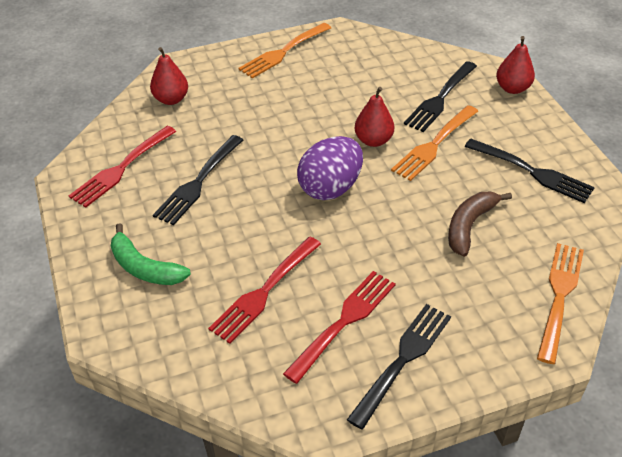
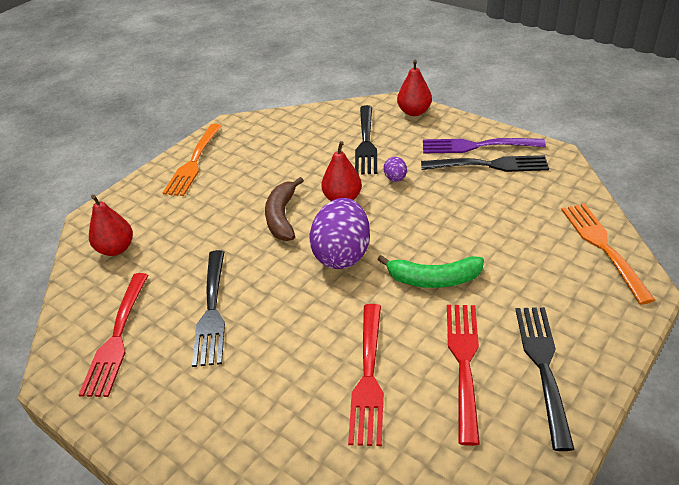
camera: 30 degrees left, 5 degrees down
(144, 267) = (227, 422): green banana -> green banana (433, 279)
(434, 144) = (395, 179): orange fork -> purple egg
(469, 225) = (485, 228): brown banana -> brown banana (282, 216)
(540, 148) = (477, 146): none -> purple fork

